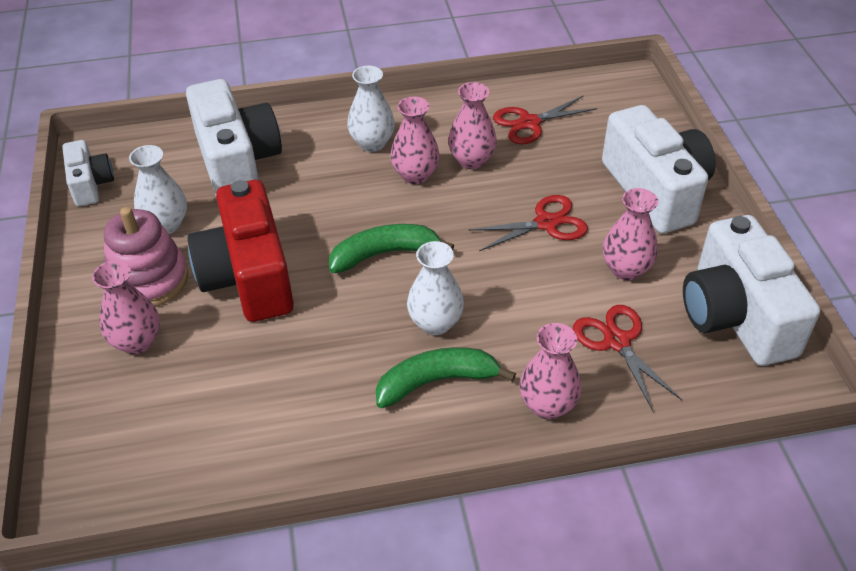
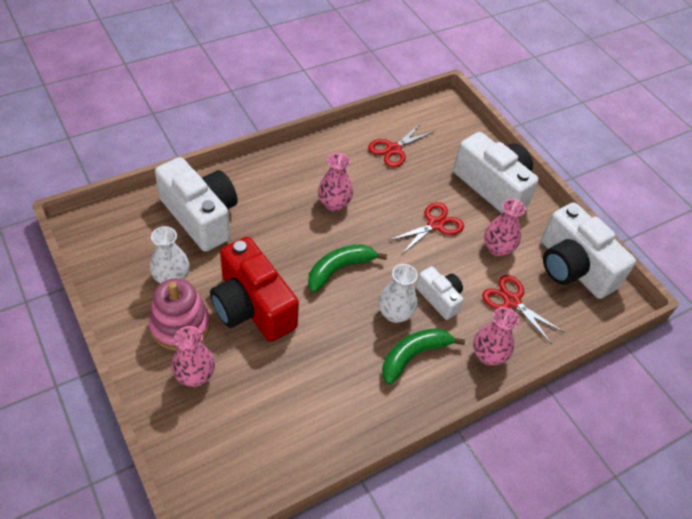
camera: 25 degrees left, 5 degrees up
(90, 184) = (95, 256): white camera -> white camera (439, 298)
(372, 143) = (293, 184): white vase -> none
(471, 160) = (367, 185): pink vase -> none

